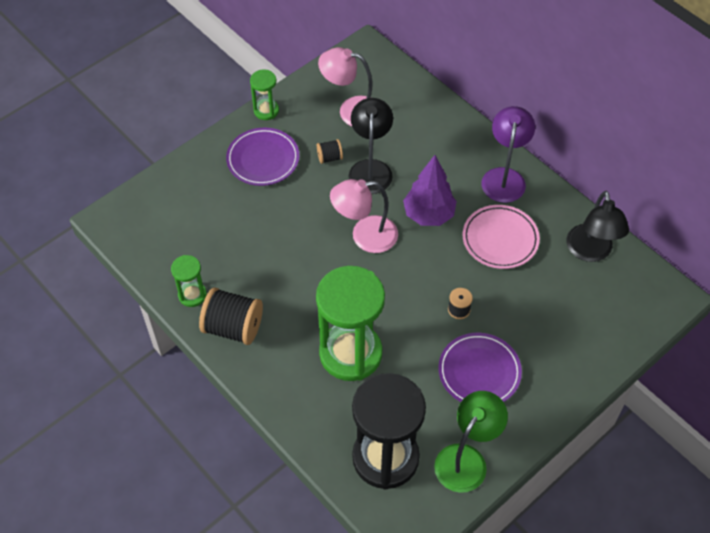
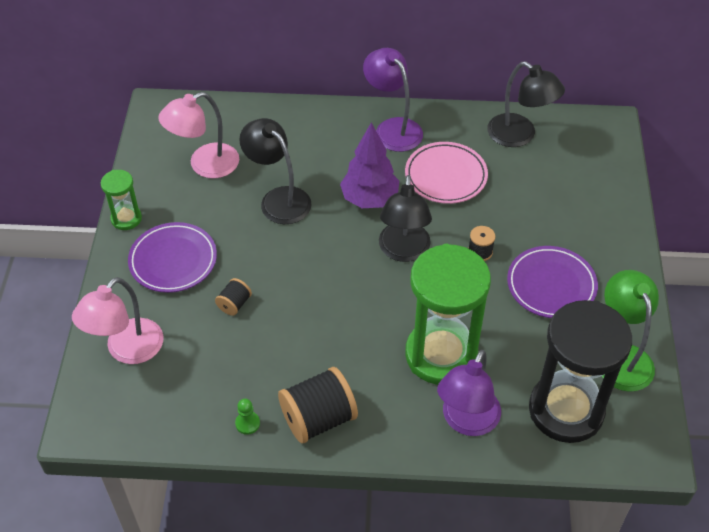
camera: 45 degrees left, 5 degrees down
(192, 295) = (247, 423): green hourglass -> green pawn
(315, 407) = (466, 421): none -> purple lamp
(329, 157) = (232, 215): black spool -> black spool (234, 304)
(365, 236) = (339, 255): pink lamp -> pink lamp (127, 350)
(408, 267) = (403, 251): none -> black lamp

